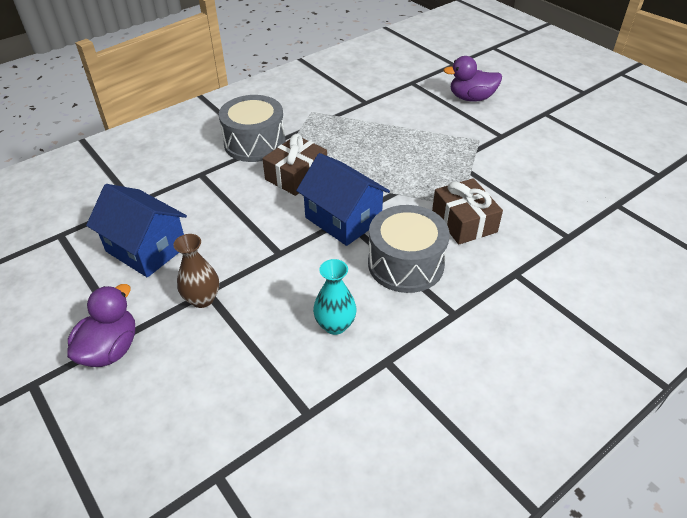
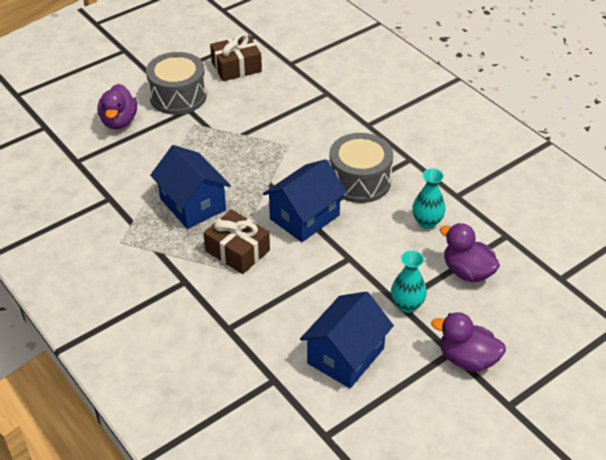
camera: 90 degrees left, 0 degrees up
(202, 299) = (407, 305): brown vase -> turquoise vase
(245, 361) = (467, 271): none -> purple duck
(255, 143) = (176, 287): grey drum -> grey drum (178, 96)
(359, 146) = (192, 204): none -> blue house
(464, 221) = (309, 145): brown gift -> brown gift (236, 67)

